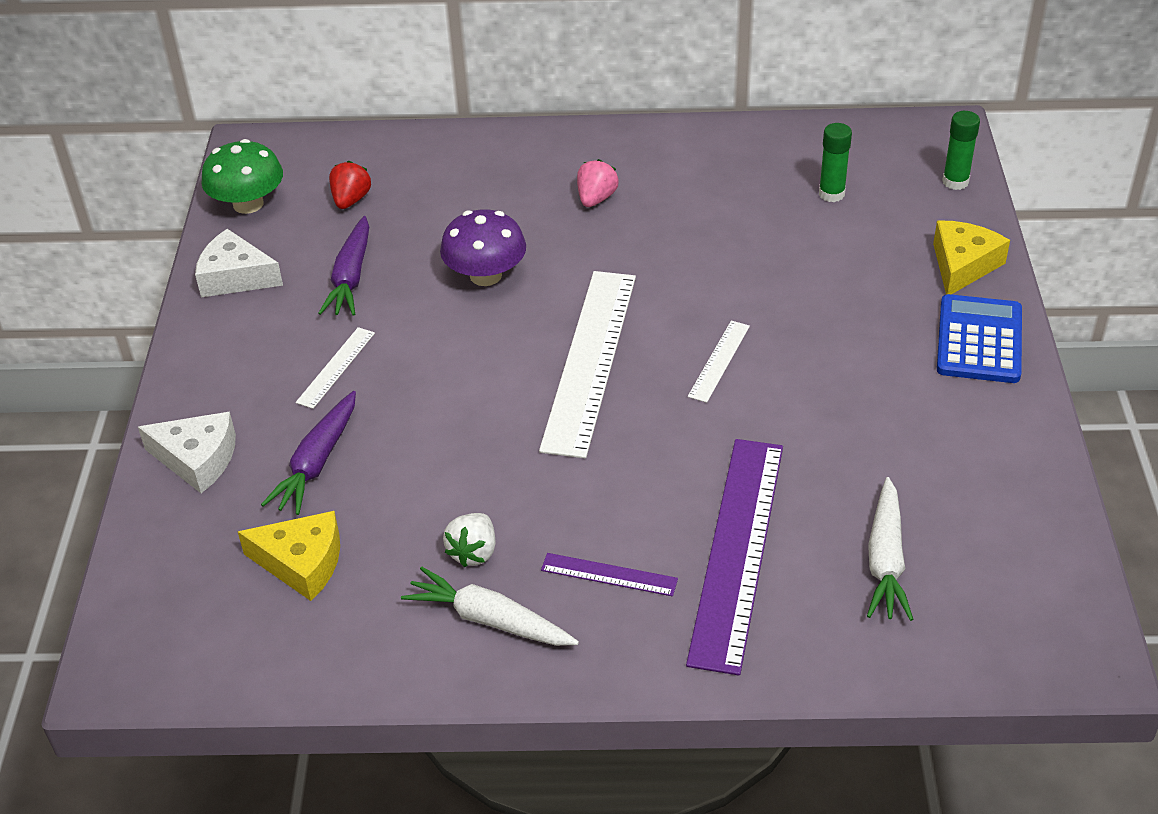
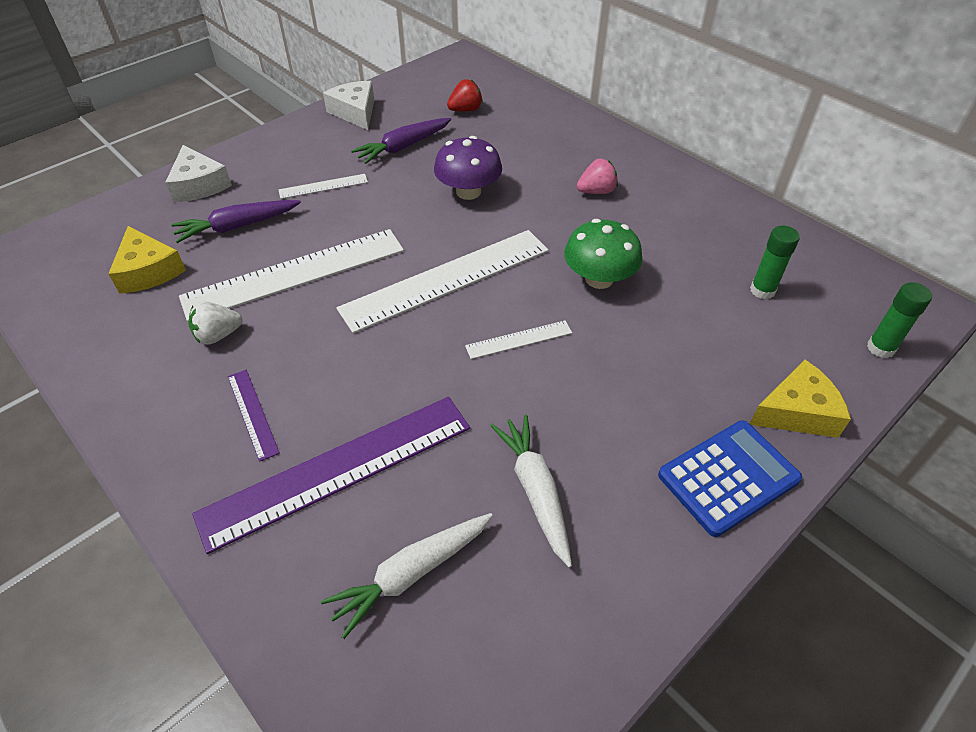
camera: 45 degrees right, 5 degrees up
(248, 204) = (417, 82): green mushroom -> green mushroom (599, 279)
(451, 456) = (295, 274): none -> white ruler
(490, 620) = (162, 380): white carrot -> white carrot (535, 491)

